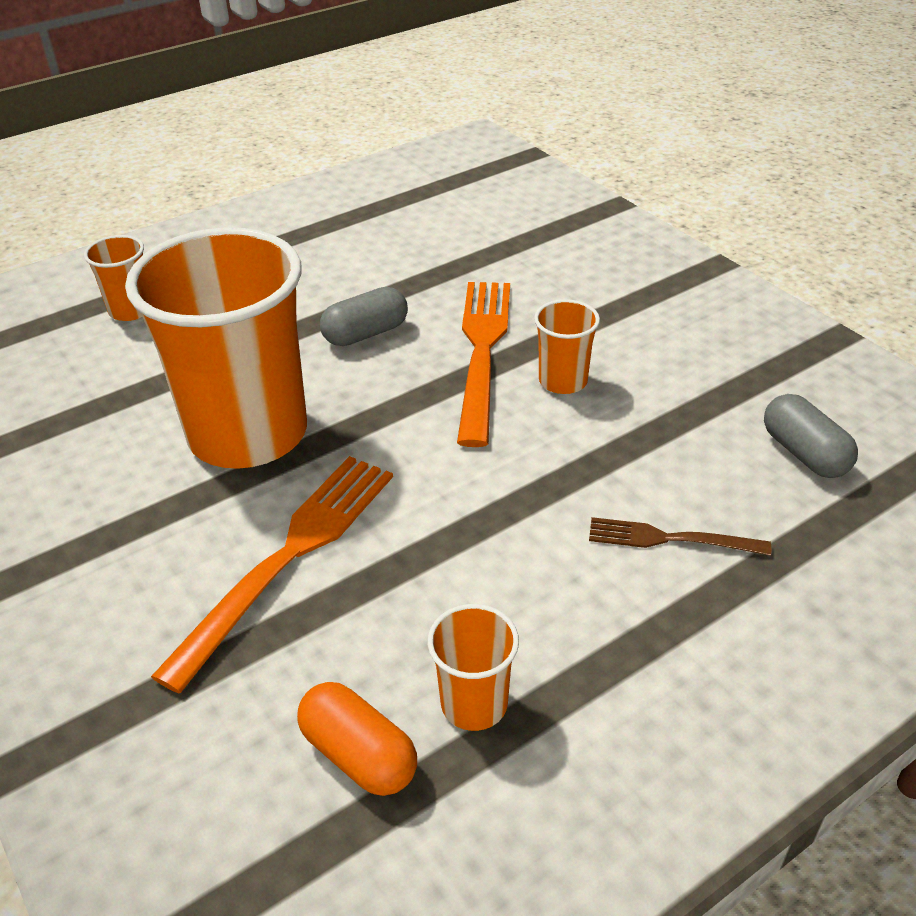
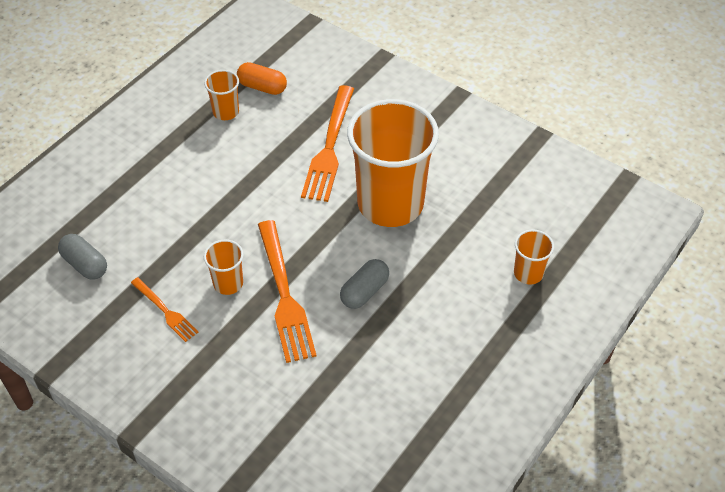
camera: 160 degrees right, 10 degrees up
(667, 366) = (166, 311): none -> orange fork
(668, 539) = (155, 197): brown fork -> none

